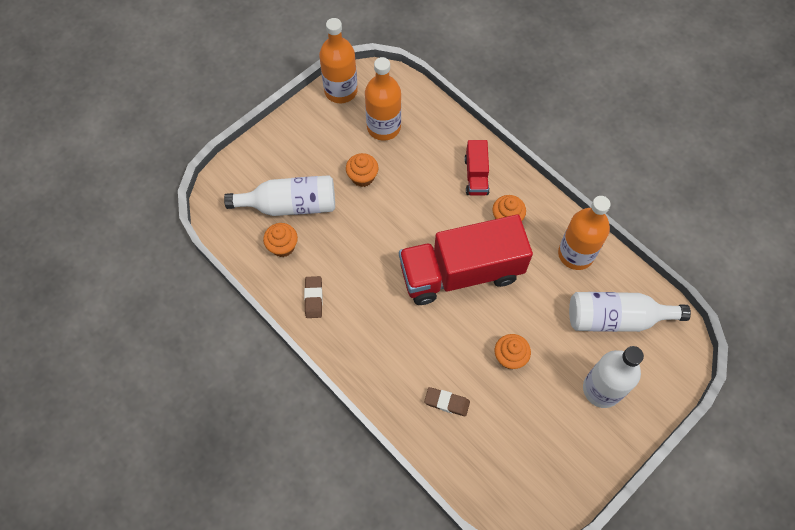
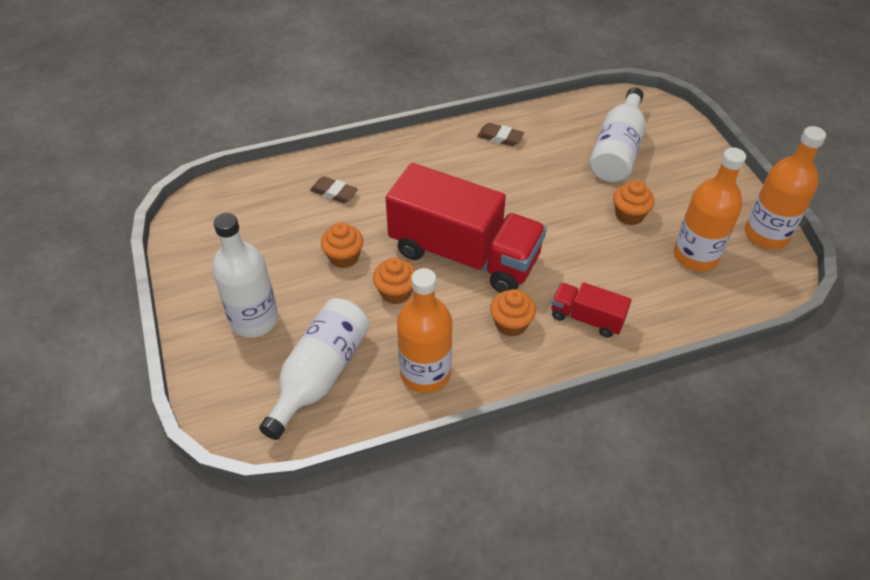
camera: 115 degrees right, 15 degrees down
(283, 246) = (569, 133): orange cupcake -> orange cupcake (396, 292)
(446, 402) = (334, 193): brown eraser -> brown eraser turned 75 degrees clockwise
(461, 272) = (464, 254): red truck -> red truck turned 105 degrees clockwise

